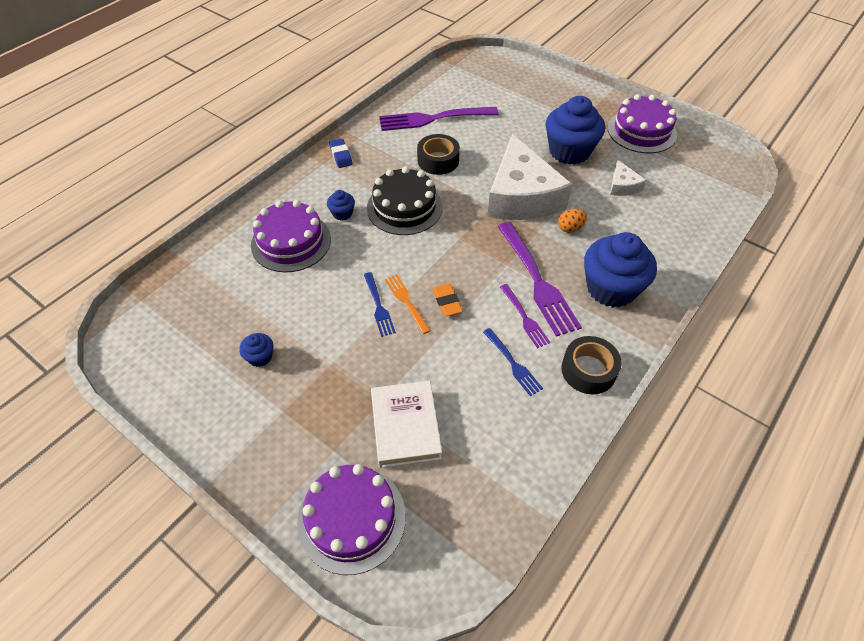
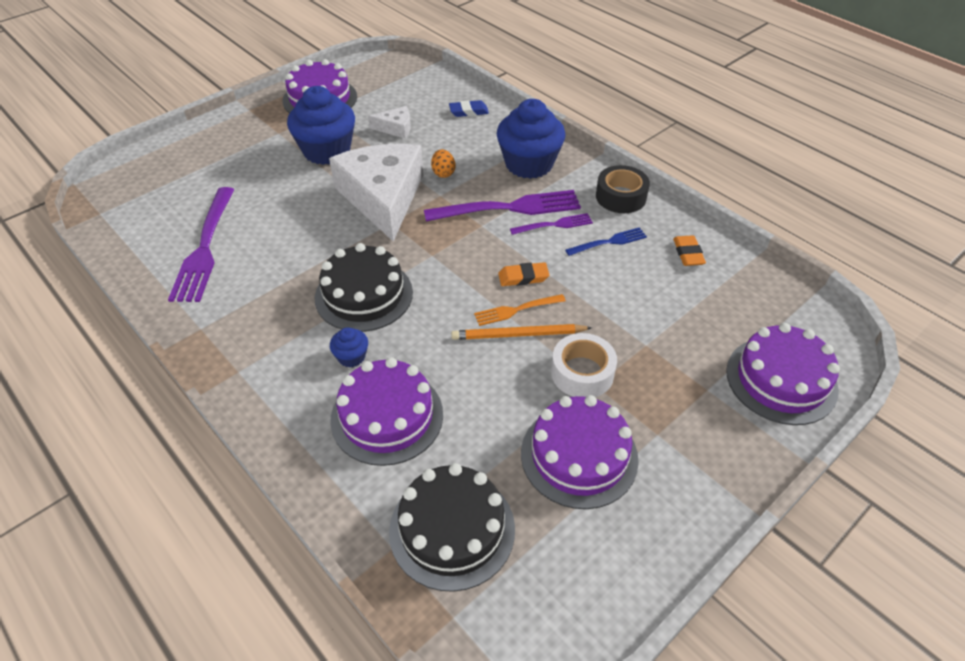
camera: 80 degrees left, 5 degrees down
(201, 291) = (452, 529): none -> black cake
(260, 357) = (579, 456): blue cupcake -> purple cake
(341, 155) = (231, 350): blue eraser -> blue eraser (468, 111)
(343, 353) = (582, 373): none -> white tape
(378, 306) = (519, 335): blue fork -> orange pencil
(406, 426) = (678, 328): white book -> none
(438, 160) = (290, 254): black tape -> none
(516, 435) = (688, 253): none -> orange eraser
(521, 196) = (383, 197): white cheese -> white cheese turned 105 degrees counterclockwise

